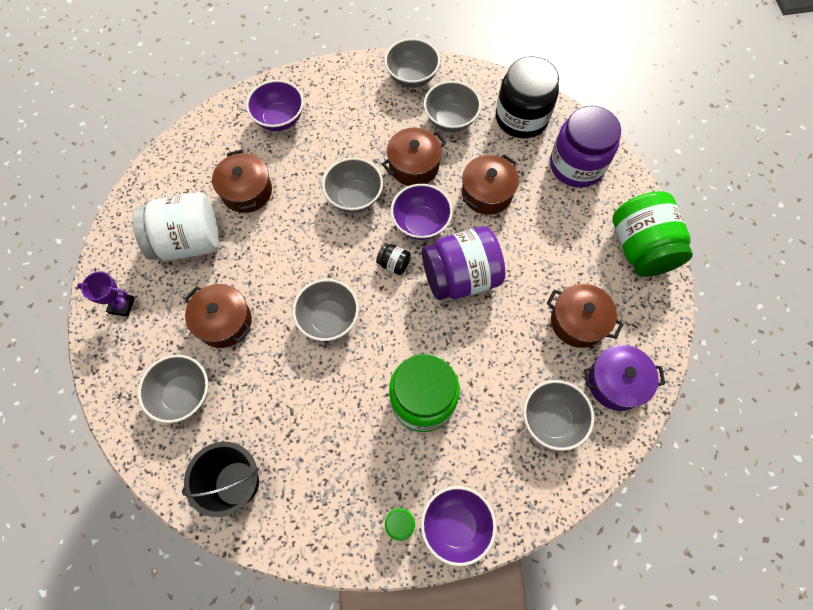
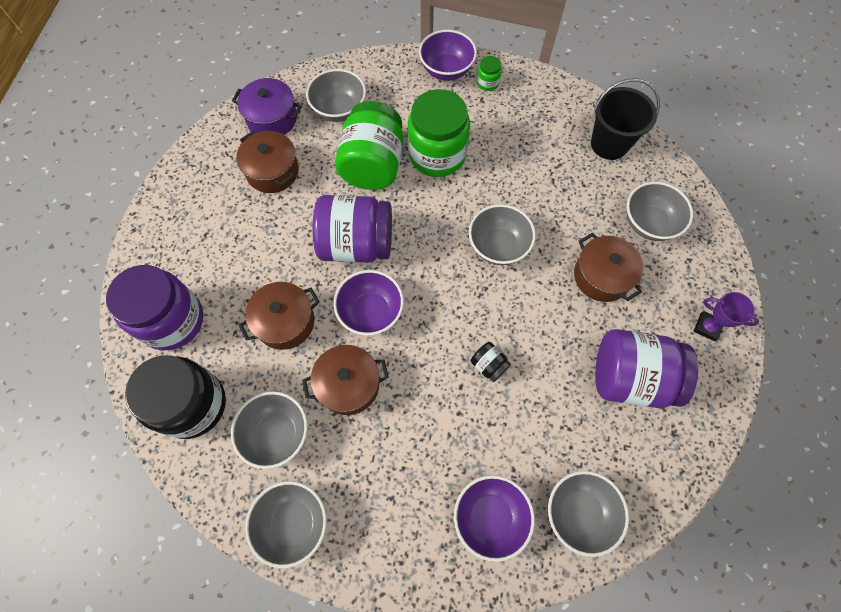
camera: 160 degrees left, 0 degrees up
(188, 241) = (630, 377): white jar -> purple jar
(247, 191) = (553, 419): brown pot -> none
(354, 197) = (430, 368): grey bowl -> grey bowl (579, 513)
(393, 264) = (416, 278): black jar -> black jar (489, 365)
(641, 248) = (172, 214): green jar -> green jar (373, 165)

